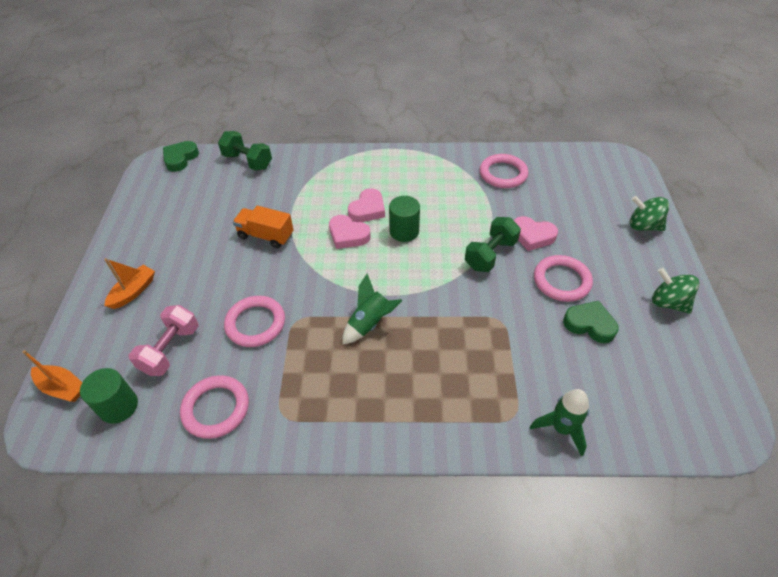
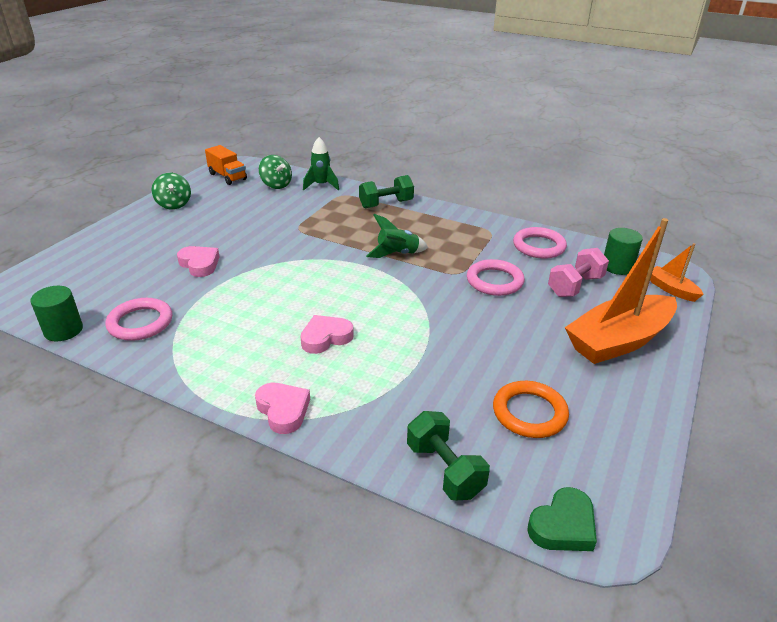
camera: 155 degrees left, 15 degrees down
(133, 291) = (618, 341): orange boat -> orange boat, size x2.11
(204, 207) = (529, 413): none -> orange ring
(266, 236) = (458, 349): orange truck -> orange truck (227, 176)
(348, 235) = (367, 320): pink heart -> pink heart (283, 410)
(404, 231) = (308, 305): green cylinder -> green cylinder (63, 330)
(490, 255) = (253, 263): green dumbbell -> green dumbbell (386, 204)
(561, 281) = (223, 233): pink ring -> none
(589, 324) = (241, 211): green heart -> none
(643, 226) = (103, 242): green spinning top -> green spinning top (276, 185)

